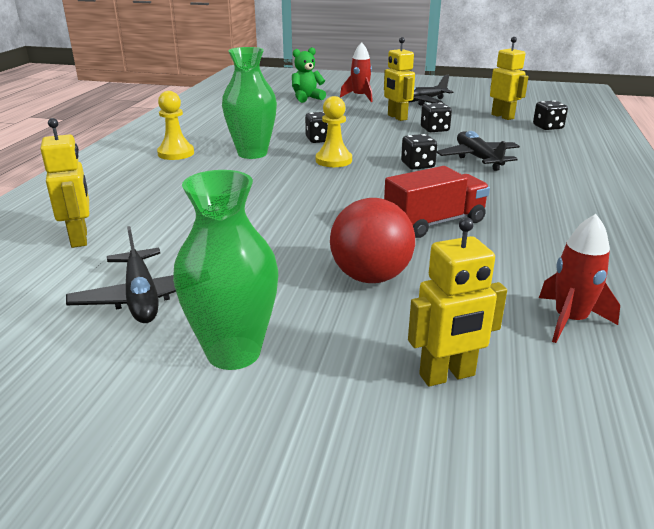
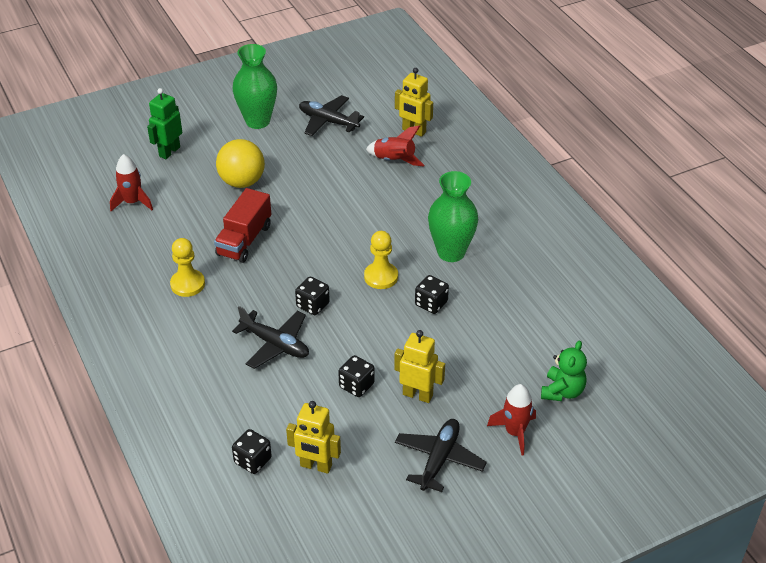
camera: 140 degrees right, 15 degrees up
(161, 222) = (394, 161): none -> red rocket
(176, 153) = (503, 222): yellow pawn -> yellow pawn (187, 284)
(370, 277) = (242, 182): red ball -> yellow ball
(447, 376) = (169, 151): yellow robot -> green robot

